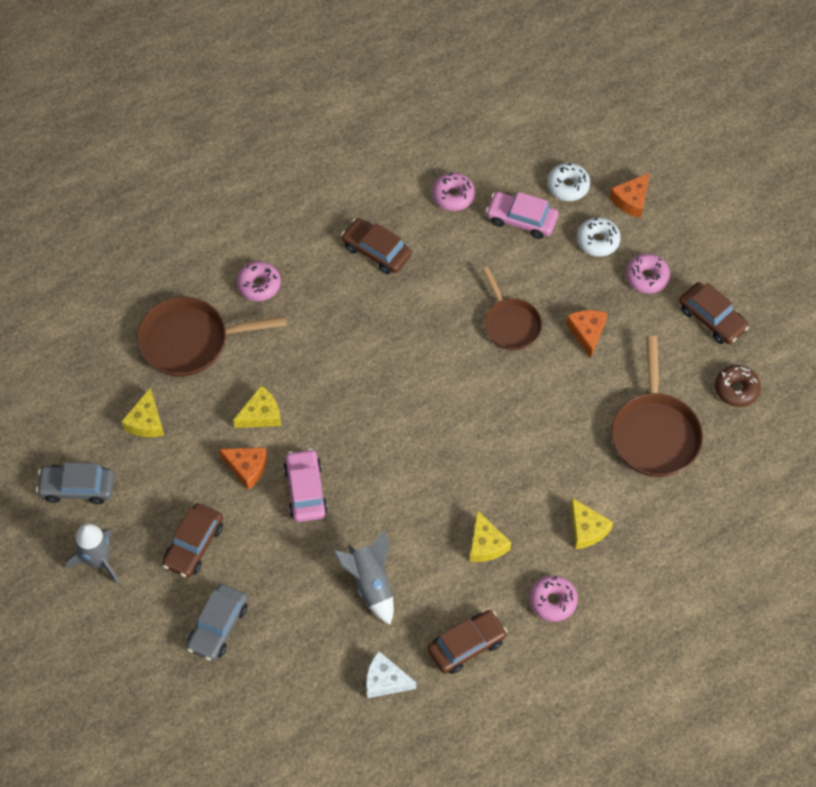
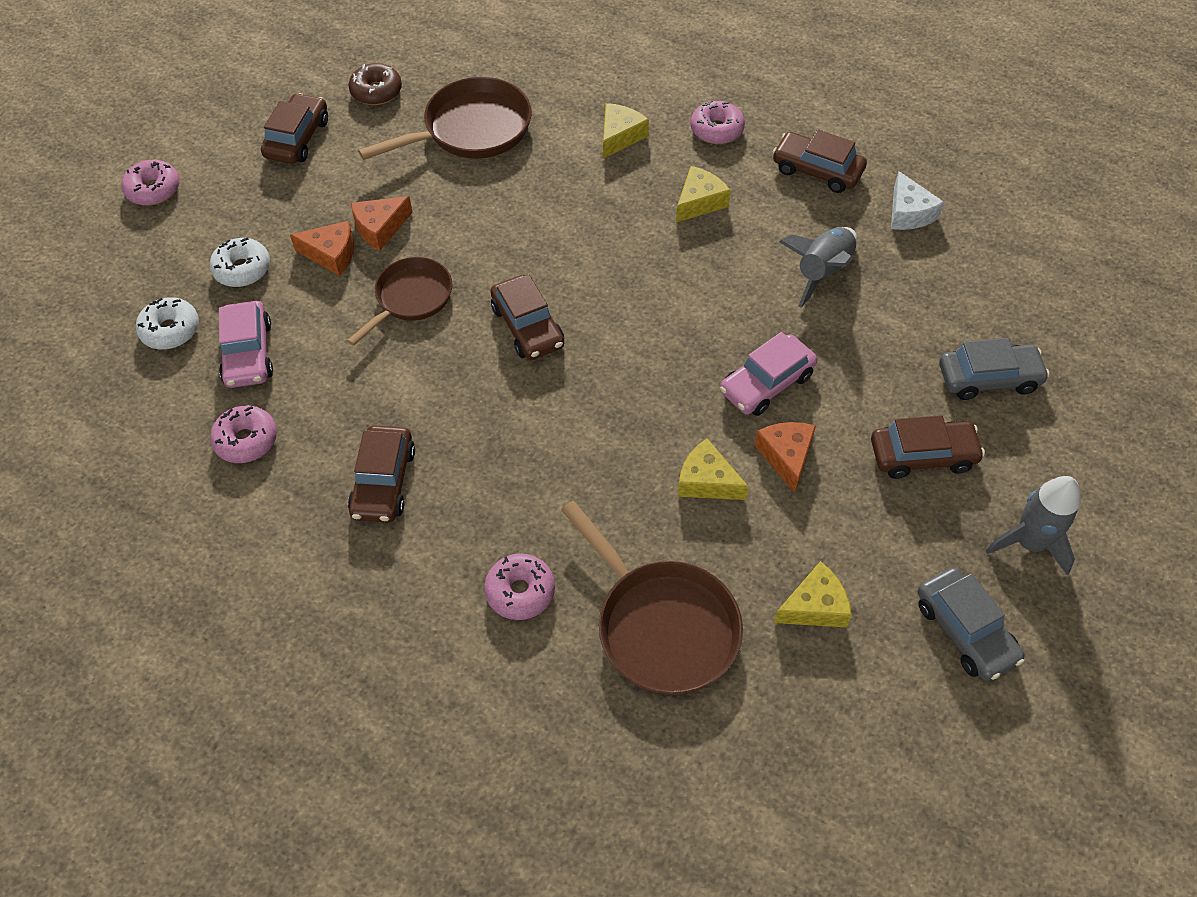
camera: 120 degrees left, 5 degrees down
(442, 379) = (528, 326): none -> brown car
(631, 200) = (163, 263): orange cheese -> orange cheese (331, 254)
(647, 277) = (272, 208): pink donut -> pink donut (153, 190)

